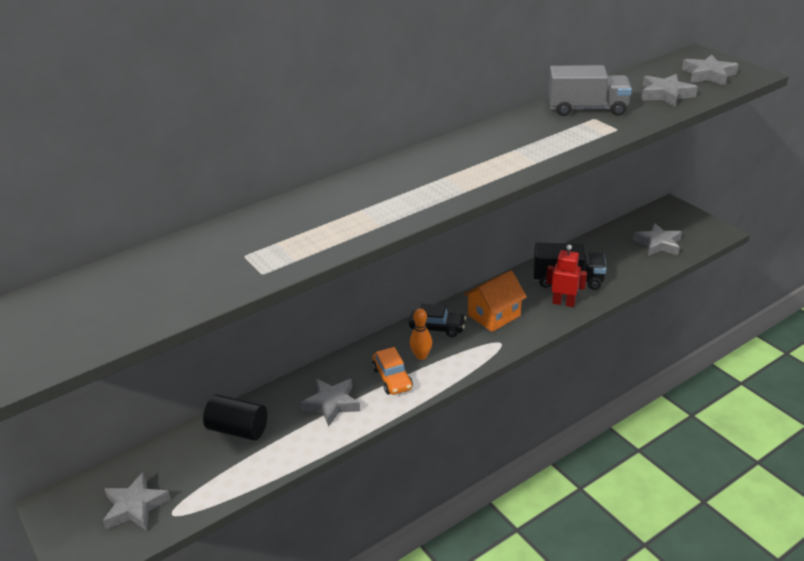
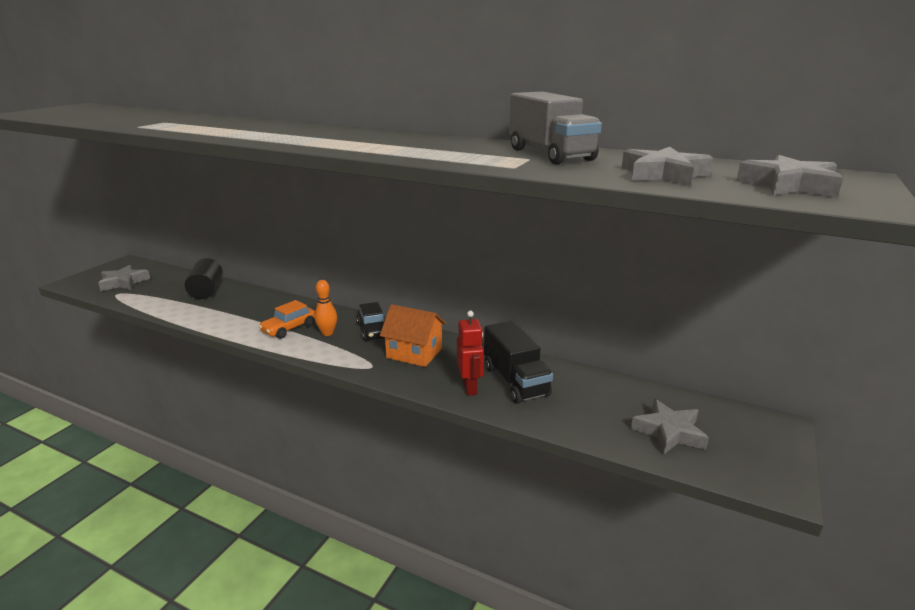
camera: 60 degrees right, 10 degrees down
(332, 404) = (246, 313): grey star -> none

